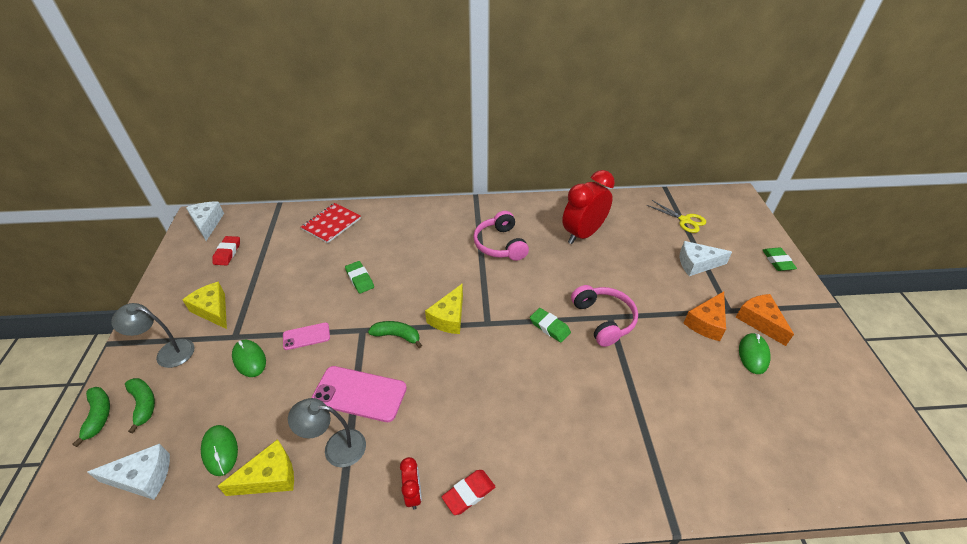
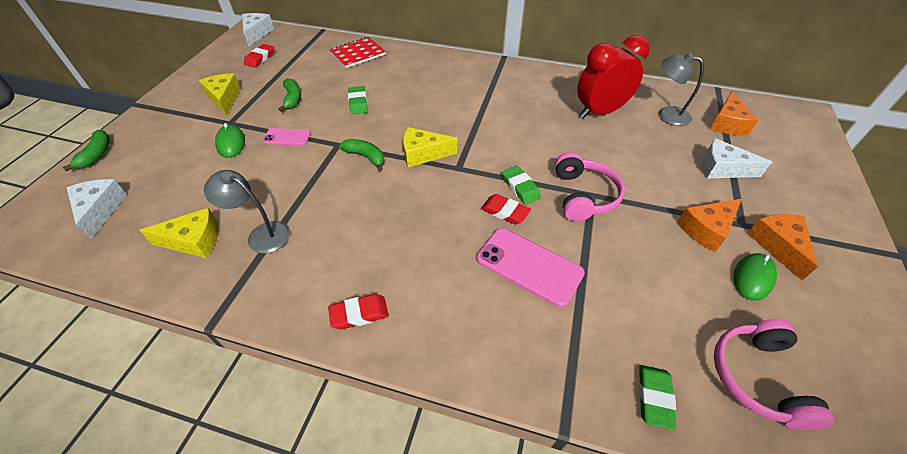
camera: 20 degrees right, 5 degrees up
(143, 477) = (100, 210): white cheese -> white cheese turned 120 degrees counterclockwise
(144, 404) = (133, 155): green banana -> green banana (293, 99)
(168, 352) = (172, 122): grey lamp -> grey lamp (667, 114)
(220, 451) = (168, 207): green mouse -> none
(359, 394) = (306, 196): pink phone -> pink phone (529, 266)
(413, 493) = (307, 296): red clock -> none
(449, 318) = (423, 154): yellow cheese -> yellow cheese turned 45 degrees clockwise
(500, 244) = (507, 103): pink headphones -> pink headphones (757, 377)
(547, 354) = (505, 212): none -> red eraser
(684, 220) = (727, 123): yellow scissors -> orange cheese
(777, 261) = (831, 189): green eraser -> green eraser (654, 397)

